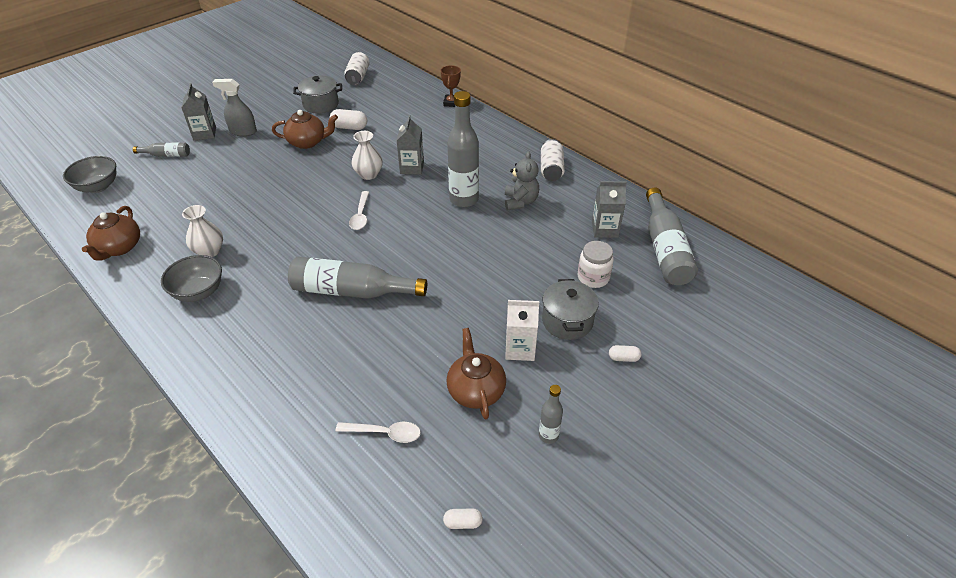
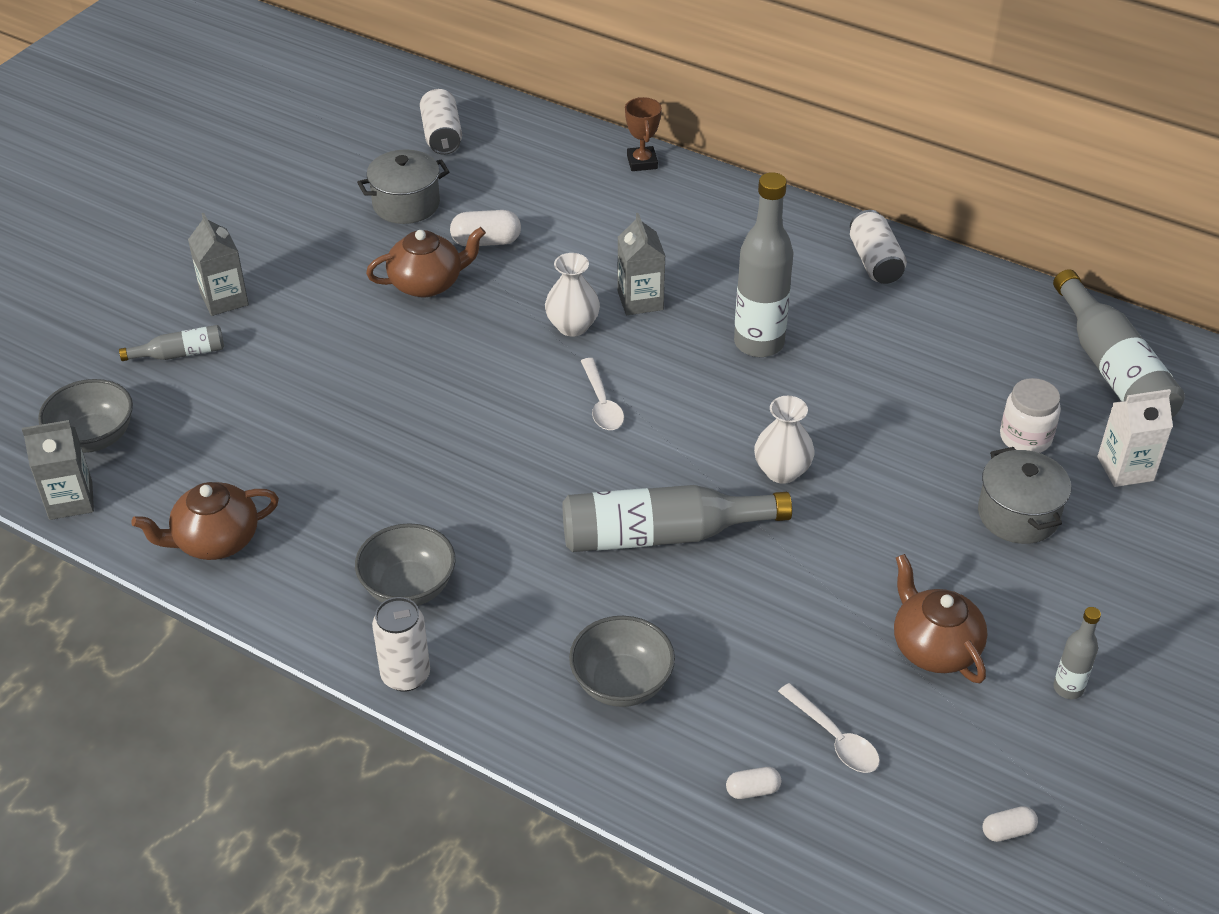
camera: 15 degrees left, 0 degrees up
(119, 248) = (215, 541): brown teapot -> brown teapot turned 75 degrees clockwise
(165, 339) = (405, 675): none -> white can
(209, 251) = (381, 516): white vase -> white vase (782, 471)
(243, 131) = (294, 283): grey spray bottle -> none
(279, 370) = (621, 683): none -> grey bowl
(385, 433) = (834, 738): white spoon -> white spoon turned 60 degrees clockwise
(520, 202) = (853, 330): grey teddy bear -> none
(520, 349) = (968, 572): white carton -> white carton (1125, 469)
(604, 229) = (1008, 354): grey carton -> grey carton (71, 500)
(623, 358) = (1123, 554): white capsule -> white capsule (752, 790)

